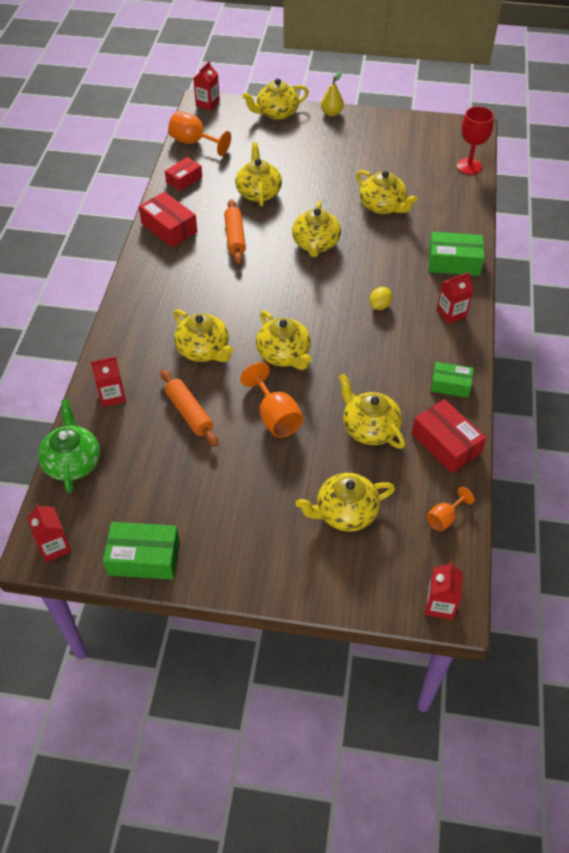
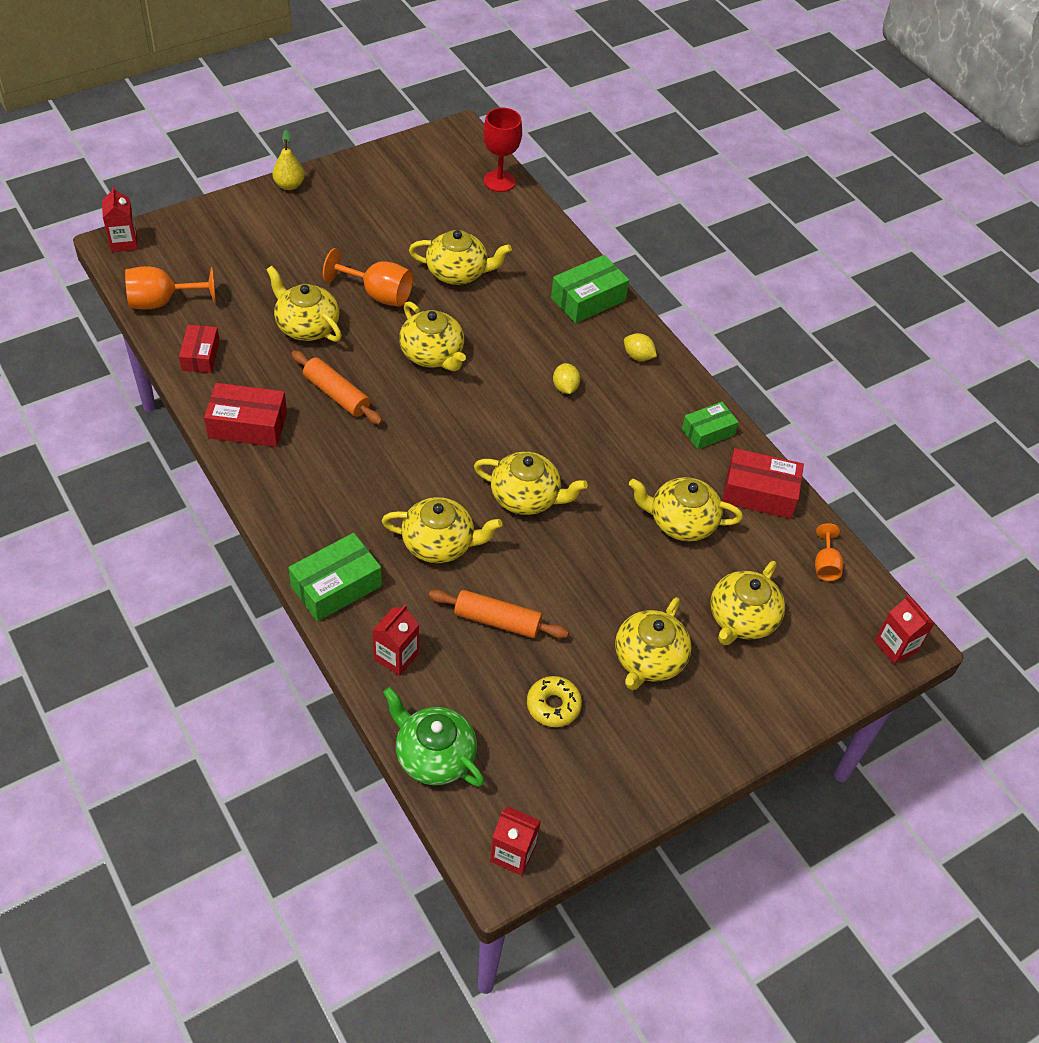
camera: 45 degrees left, 0 degrees up
(144, 557) = (611, 796): green box -> green box (336, 586)
(168, 482) = (553, 705): none -> yellow donut
(275, 417) = (585, 568): orange goblet -> orange goblet (378, 294)
(276, 113) = (224, 215): yellow teapot -> yellow teapot (648, 660)
(451, 313) = (638, 356): red carton -> yellow lemon

